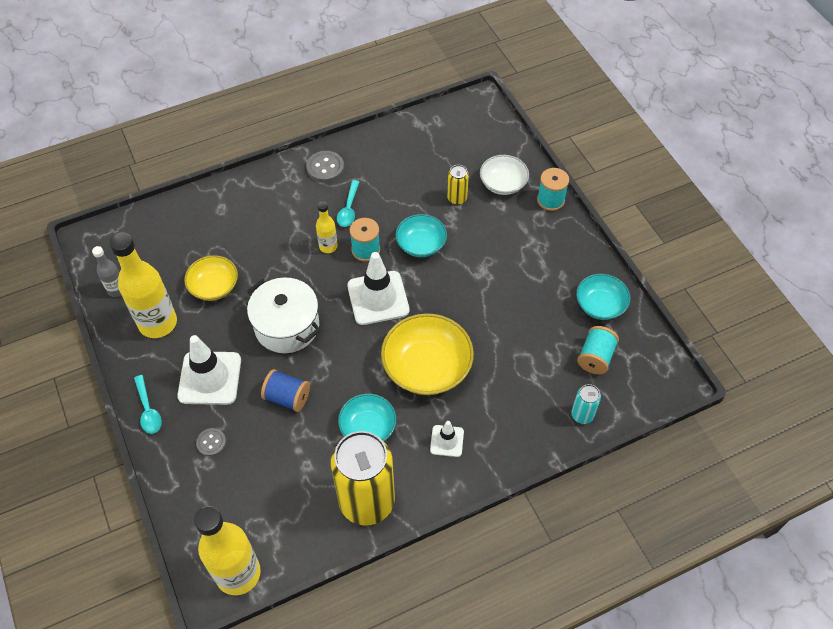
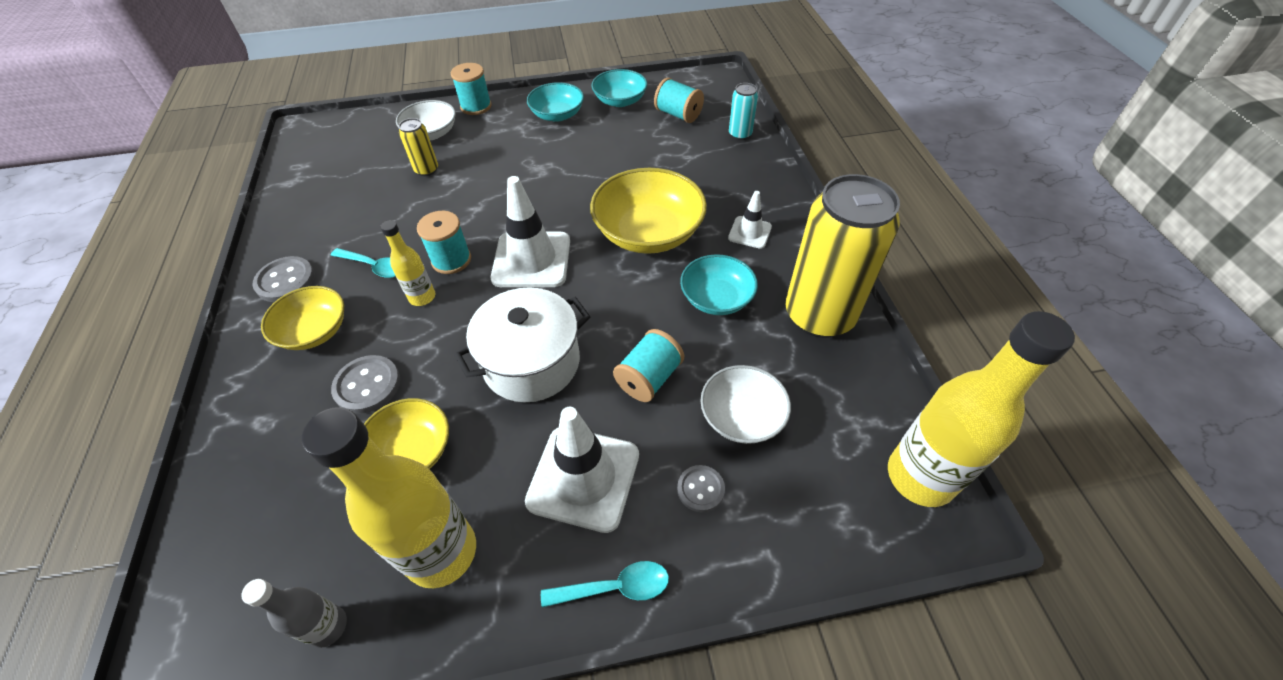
camera: 75 degrees left, 5 degrees down
(254, 246) = (367, 385): none -> grey button
(266, 459) = (742, 416): none -> white bowl
(287, 397) = (649, 378): blue spool -> turquoise spool
(288, 202) = (314, 331): none -> yellow bowl
(421, 244) = (473, 209): turquoise bowl -> turquoise bowl (557, 115)

